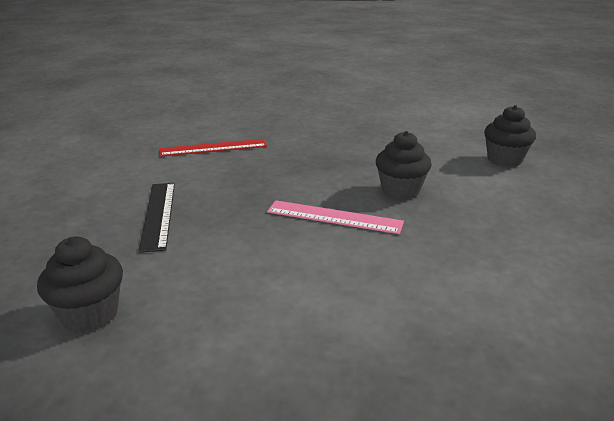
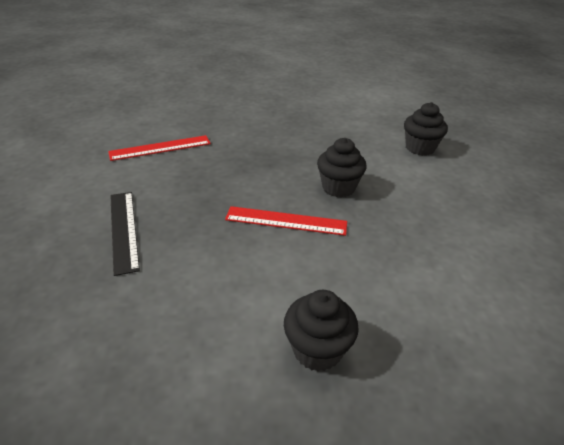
camera: 10 degrees left, 10 degrees up
(90, 314) = (82, 352): black cupcake -> black cupcake (317, 350)
(334, 217) = (286, 221): pink ruler -> red ruler

